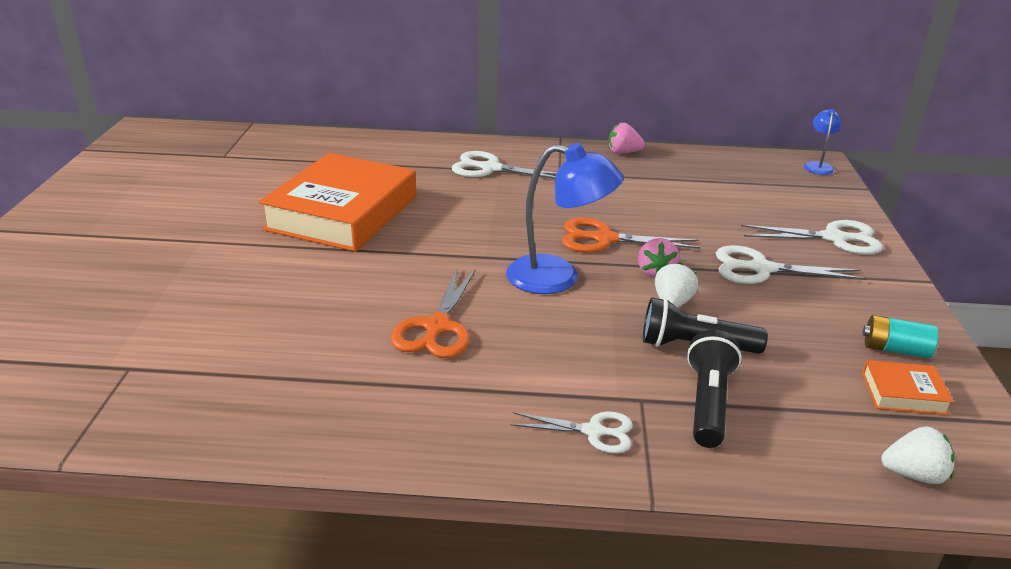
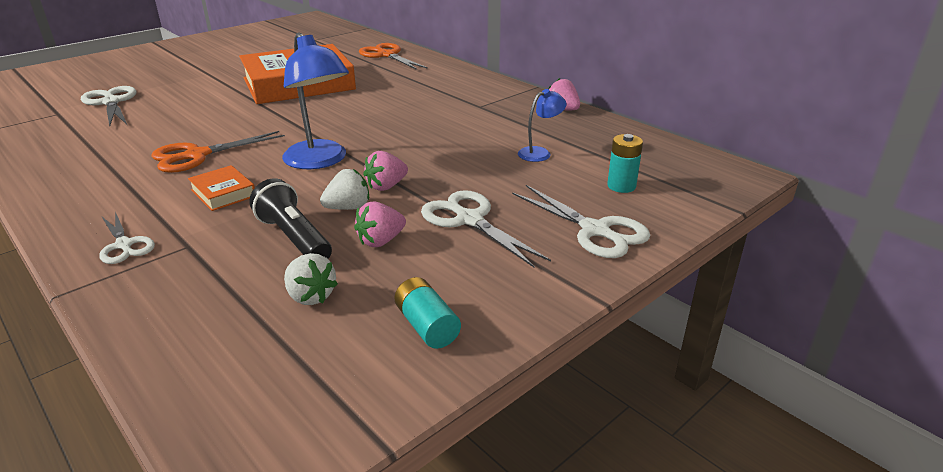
camera: 45 degrees right, 0 degrees up
(491, 168) = (440, 89): white scissors -> white scissors (111, 102)
(604, 239) = (406, 153): orange scissors -> orange scissors (387, 55)
(708, 403) = (214, 271): black flashlight -> none
(749, 314) = (381, 241): none -> pink strawberry
(782, 200) = (621, 186): none -> turquoise battery
(818, 166) = (732, 177): blue lamp -> blue lamp (540, 153)
(903, 393) = (349, 355): orange book -> orange book (223, 193)
(913, 474) = (207, 404): white strawberry -> white strawberry (310, 296)

